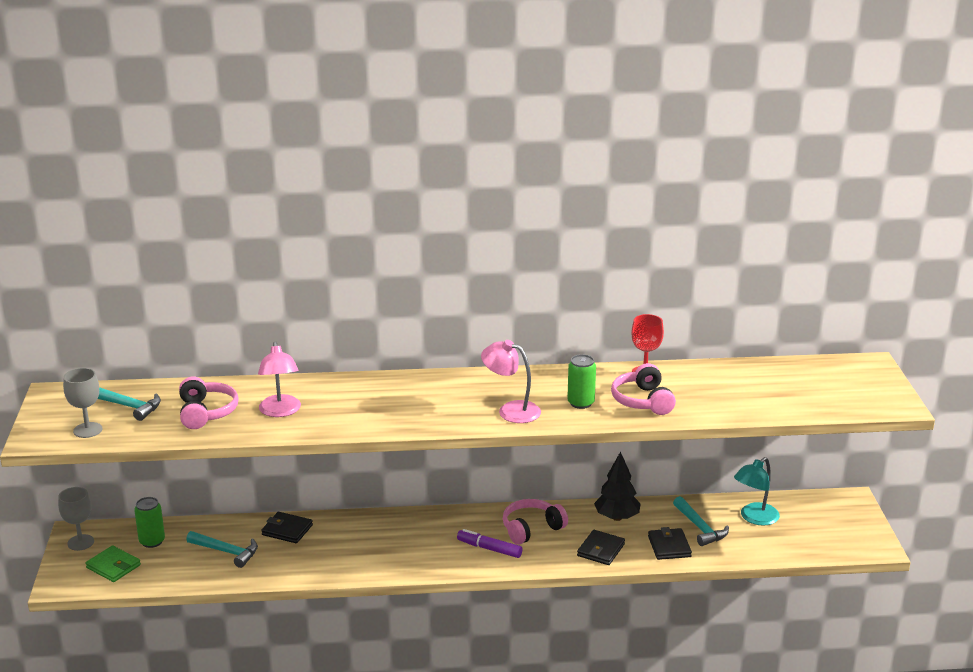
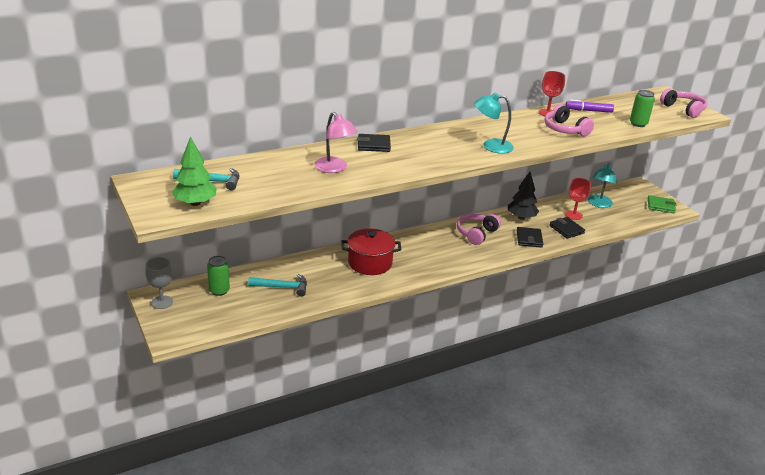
camera: 25 degrees left, 5 degrees up
(87, 430) = (195, 203): grey goblet -> green tree
(113, 566) = (203, 314): green wallet -> green wallet (661, 206)
(206, 413) = (279, 177): pink headphones -> pink headphones (683, 109)
(287, 530) = (314, 264): black wallet -> black wallet (373, 145)
(356, 542) = (370, 263): none -> red pot
(489, 549) = (461, 251): purple marker -> purple marker (588, 111)
(511, 410) = (491, 146): pink lamp -> turquoise lamp
(580, 403) = (529, 136): green can -> green can (638, 124)
(700, 527) = (573, 215): turquoise hammer -> red goblet

